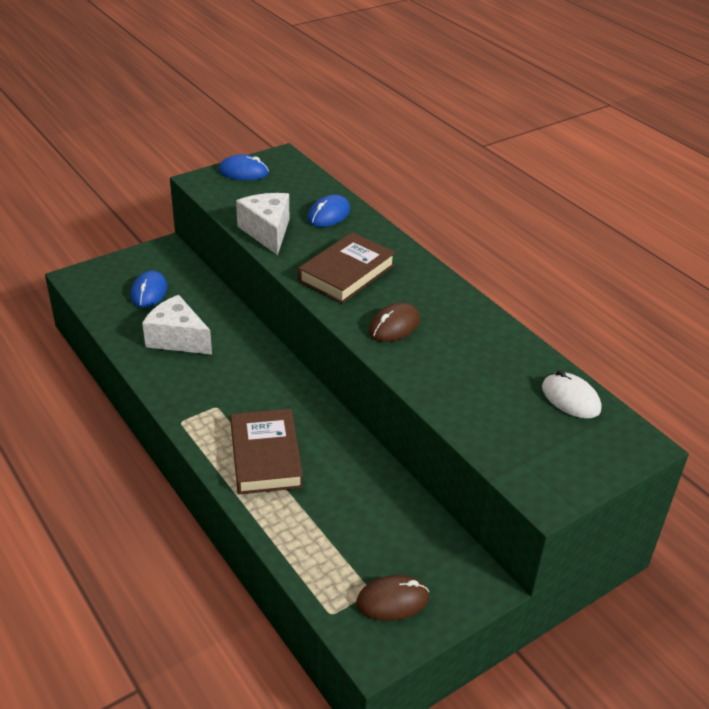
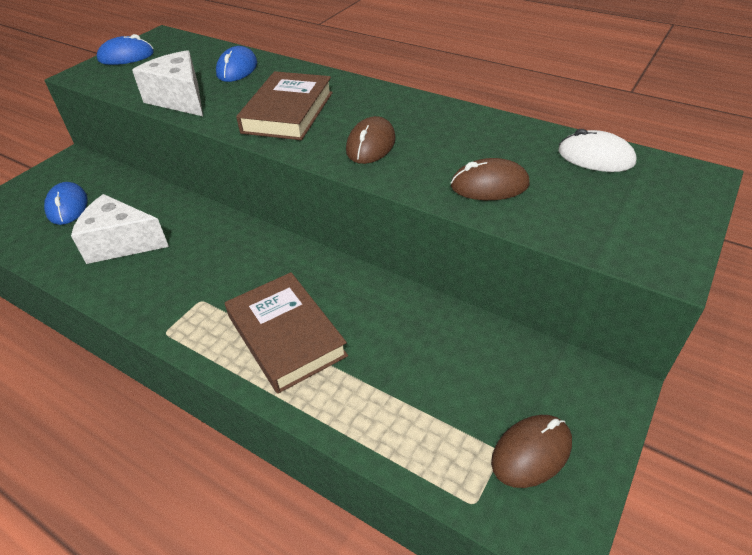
camera: 20 degrees left, 5 degrees up
(463, 392) = (489, 185): none -> brown mouse

